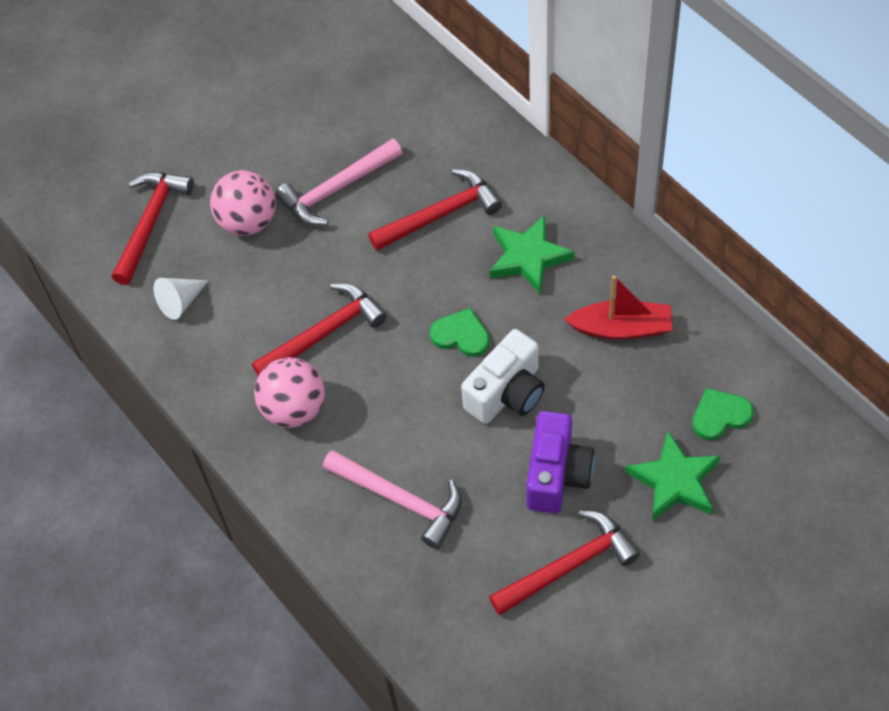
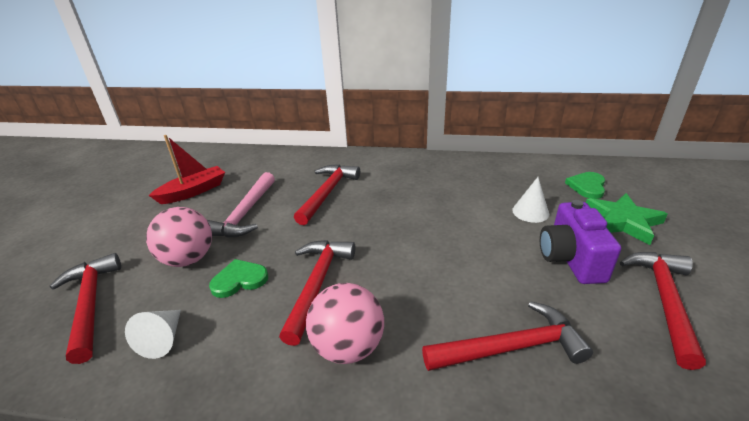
camera: 45 degrees left, 25 degrees down
(401, 500) = (511, 348): pink hammer -> red hammer
(461, 335) = (412, 232): green heart -> green heart (239, 280)
(507, 393) = (479, 241): white camera -> none
(528, 257) = (401, 184): green star -> none
(557, 475) = (570, 259): purple camera -> purple camera turned 150 degrees counterclockwise
(605, 399) = (530, 212): none -> white cone
(621, 328) = (488, 183): red boat -> red boat (193, 191)

